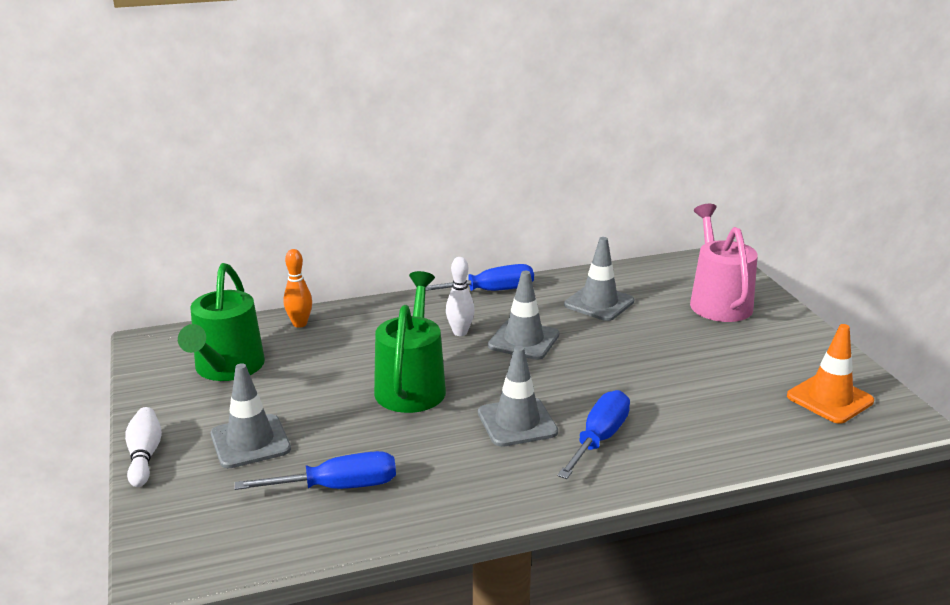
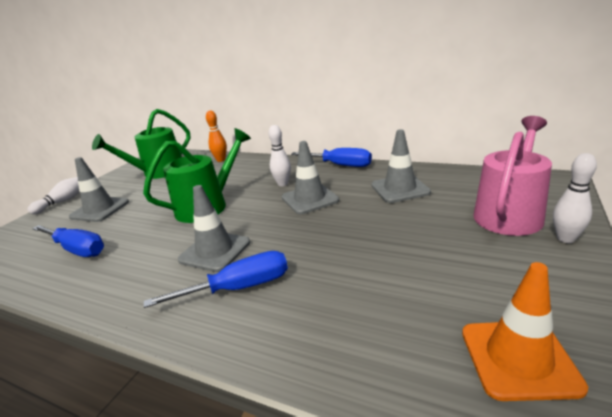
camera: 45 degrees right, 0 degrees up
(775, 312) = (565, 239): none -> white bowling pin

